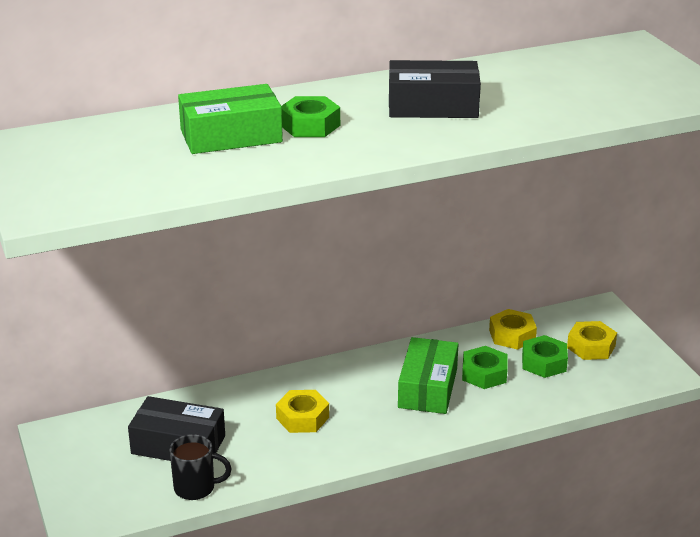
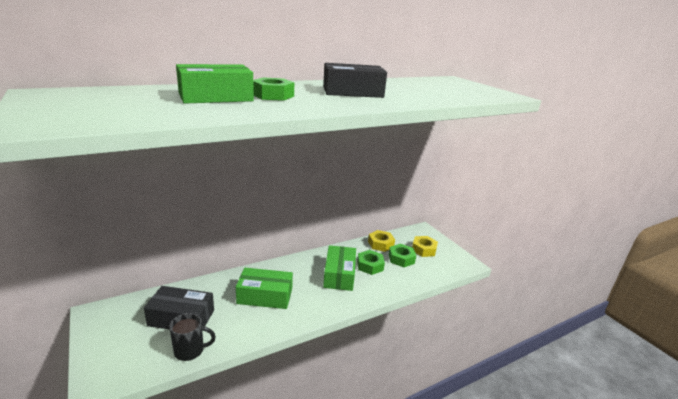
camera: 10 degrees left, 5 degrees down
(302, 418) = (265, 296): yellow nut -> green box

